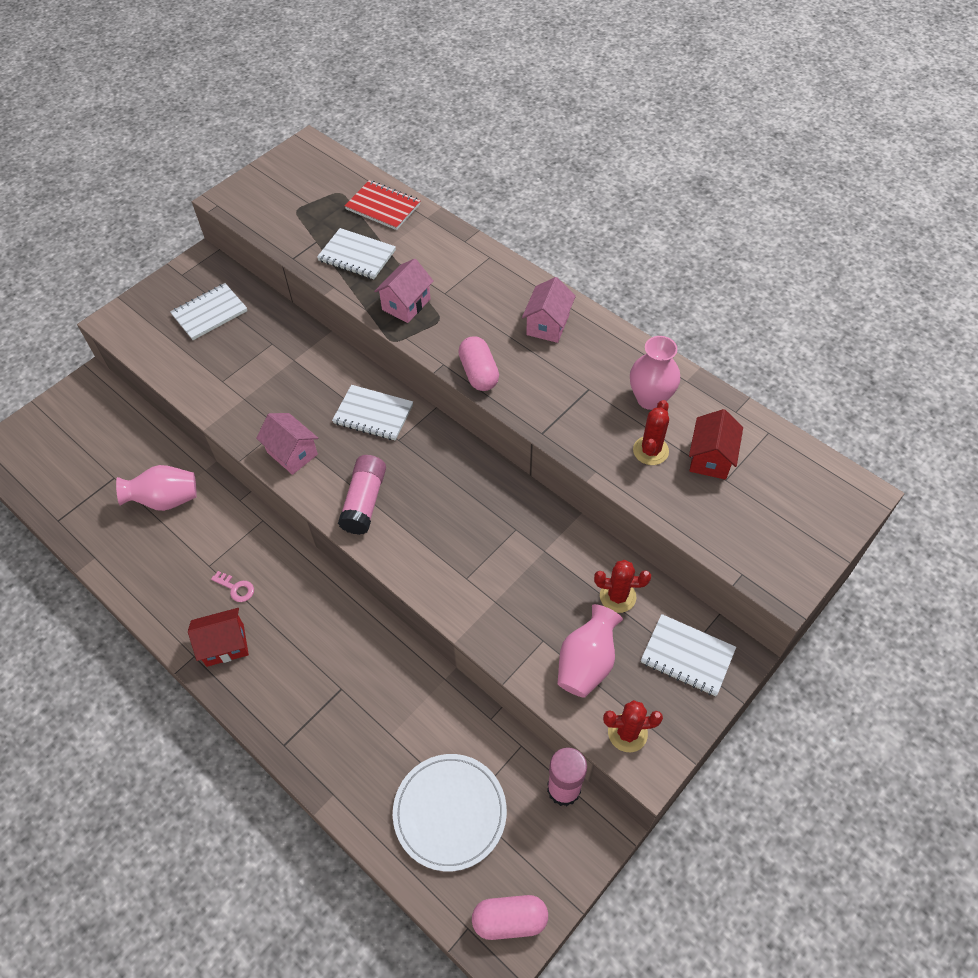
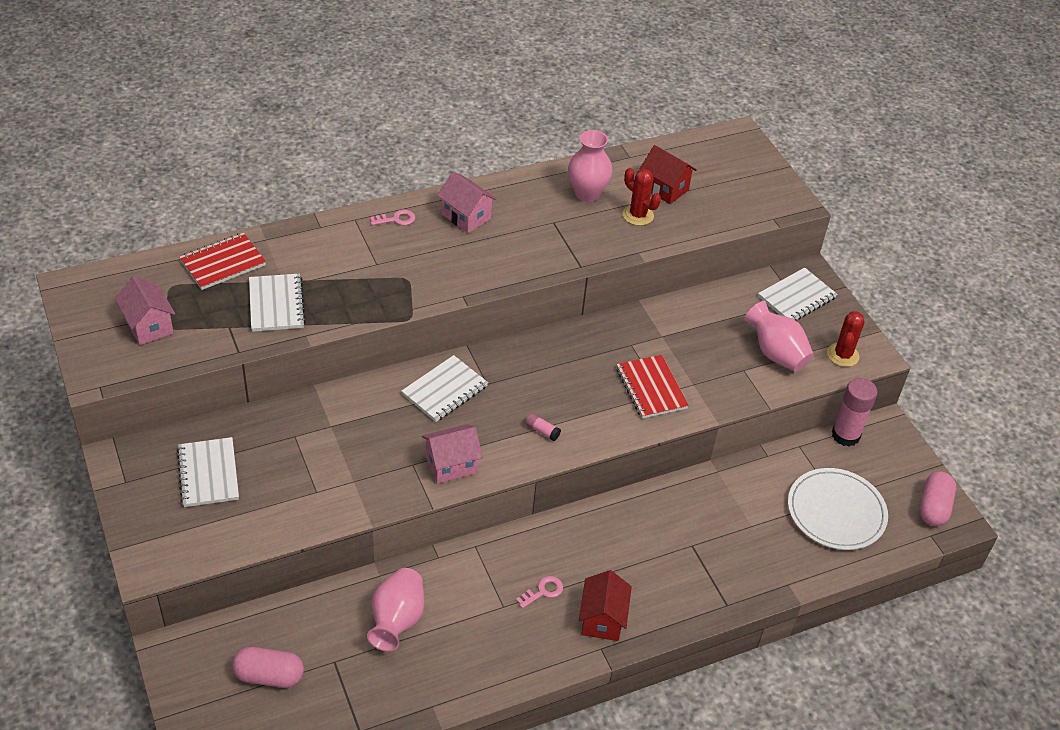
camera: 70 degrees left, 10 degrees down
(357, 256) = (276, 304): white notebook -> white notebook turned 60 degrees counterclockwise
(364, 501) = (542, 431): pink glue stick -> pink glue stick, size x0.45
(406, 304) = (370, 293): pink house -> pink house (148, 326)
(467, 567) = (651, 388): none -> red notebook
(479, 373) = (490, 278): pink capsule -> pink capsule (269, 676)
(509, 282) = (396, 219): none -> pink key
(617, 596) = (727, 312): red cactus -> none

